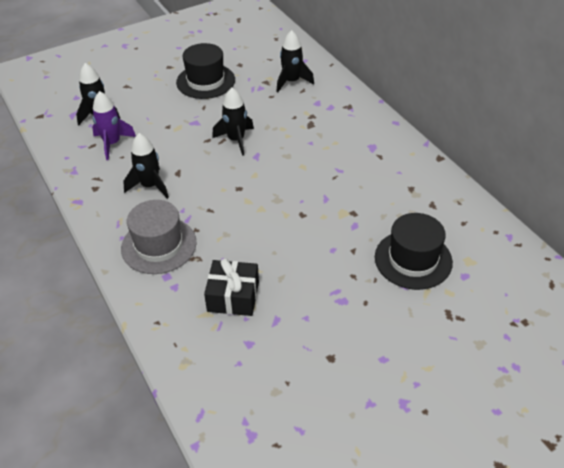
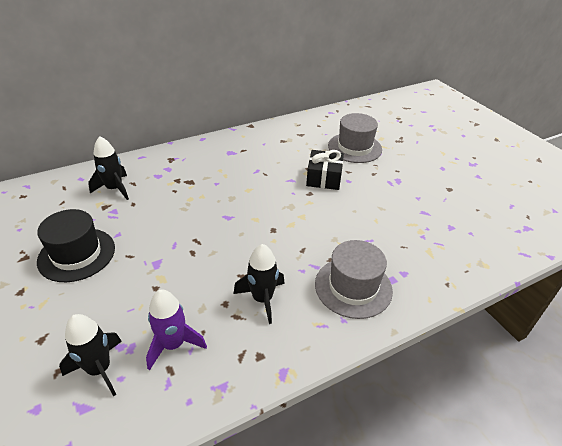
camera: 90 degrees left, 5 degrees down
(233, 296) = (407, 235): black gift -> black gift (324, 178)
(236, 140) = (199, 230): black rocket -> none
(413, 259) = (354, 148): black hat -> grey hat

